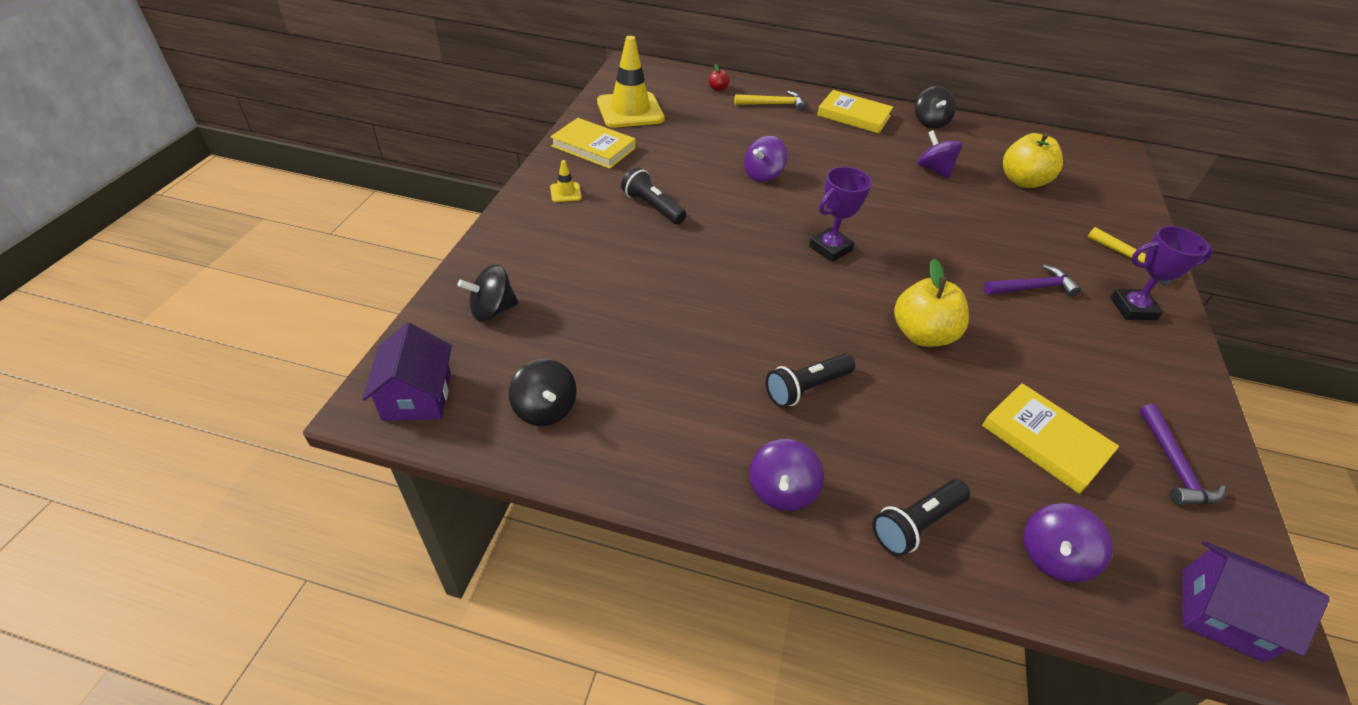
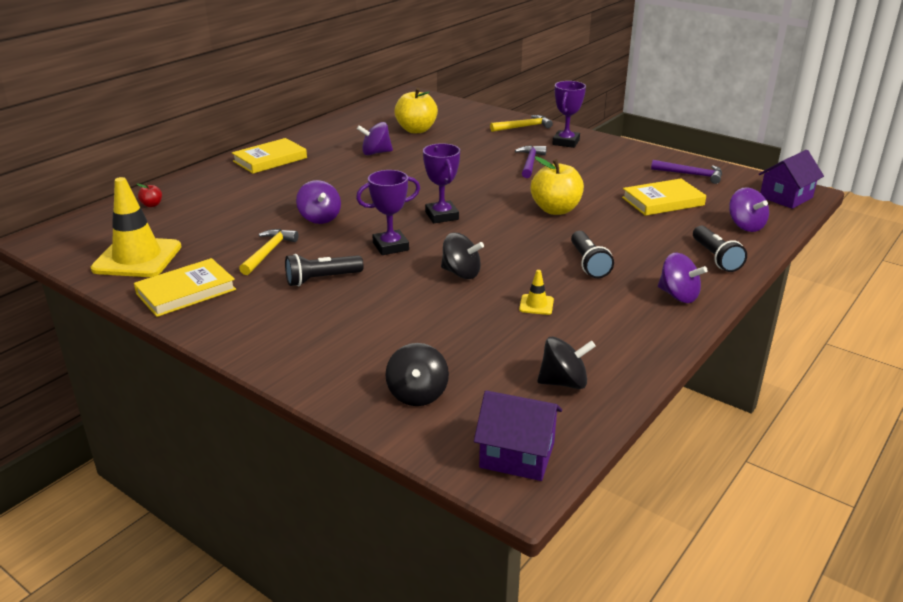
camera: 65 degrees left, 15 degrees down
(565, 192) = (255, 322): yellow traffic cone -> yellow traffic cone (536, 305)
(739, 231) = (390, 246): none -> purple trophy
(773, 104) = (212, 187): yellow hammer -> yellow hammer (268, 252)
(930, 122) = (312, 136): black spinning top -> black spinning top (461, 273)

